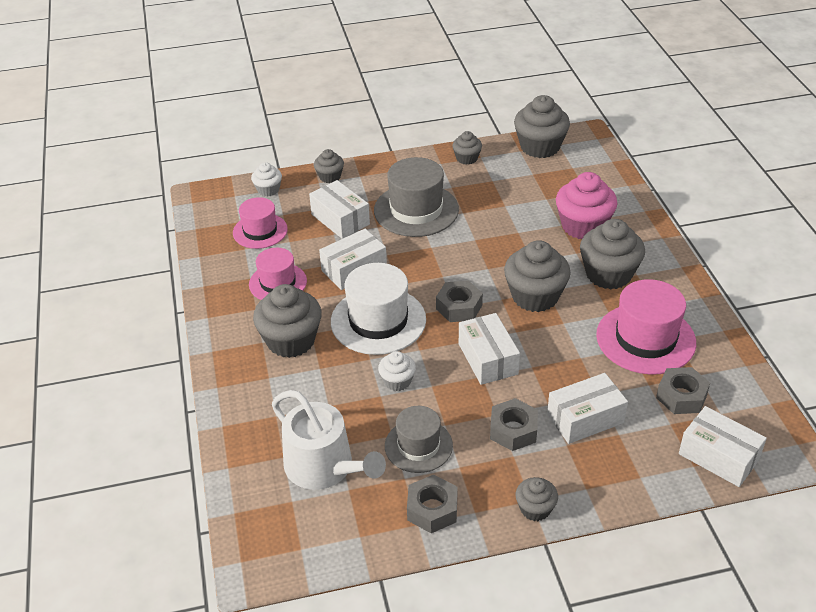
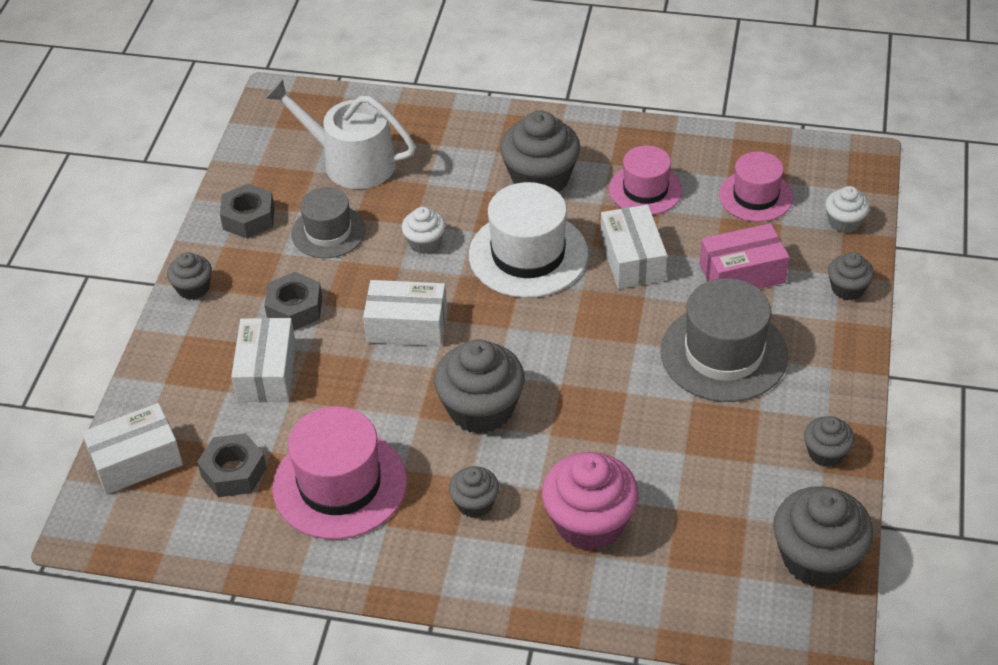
camera: 115 degrees right, 5 degrees up
(325, 467) = (351, 162): white watering can -> white watering can turned 45 degrees clockwise
(340, 219) = (742, 273): white box -> pink box
(459, 307) = (507, 331): grey nut -> none
(608, 274) = (475, 503): grey cupcake -> grey cupcake, size x0.53

